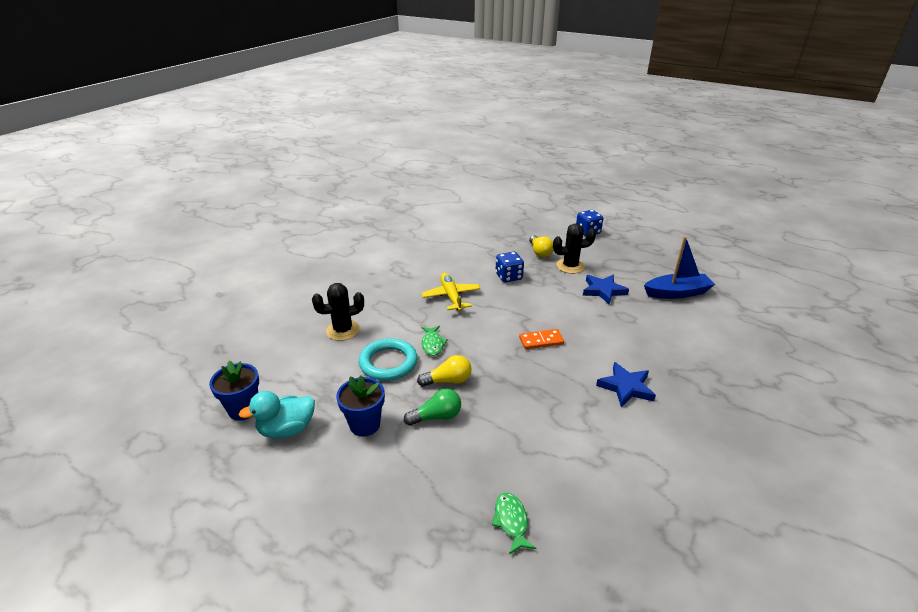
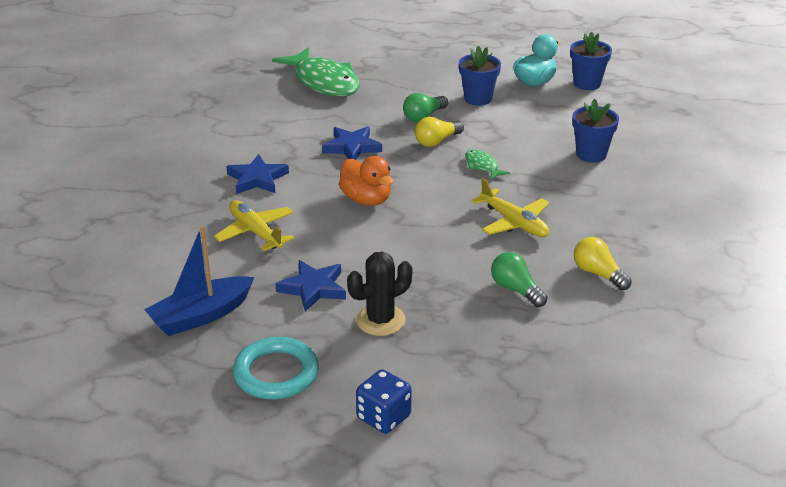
camera: 155 degrees right, 0 degrees up
(343, 330) = (591, 154): black cactus -> blue flower pot
(388, 363) = (509, 140): turquoise ring -> turquoise ring (276, 373)
(485, 262) = (516, 289): none -> green light bulb
(508, 277) = (462, 273): blue dice -> none
(511, 521) = (324, 82): green fish -> green fish, size x2.25
(527, 398) = (352, 147): none -> blue star
(540, 252) = (445, 335): yellow light bulb -> yellow light bulb (598, 273)
(541, 341) = (366, 199): orange domino -> orange duck
(634, 337) = (256, 232): none -> yellow plane

